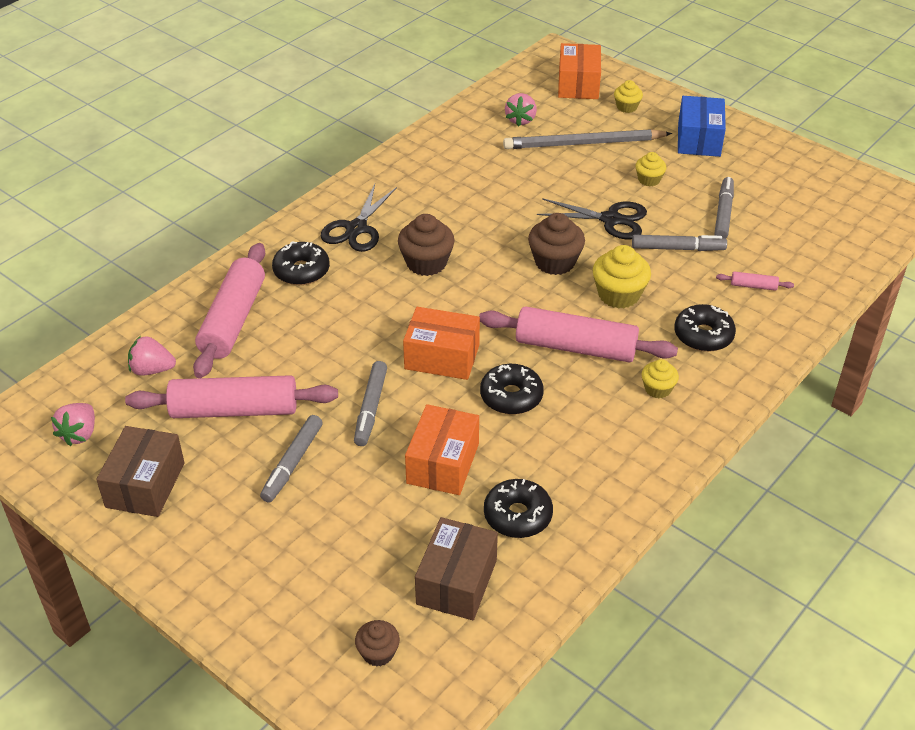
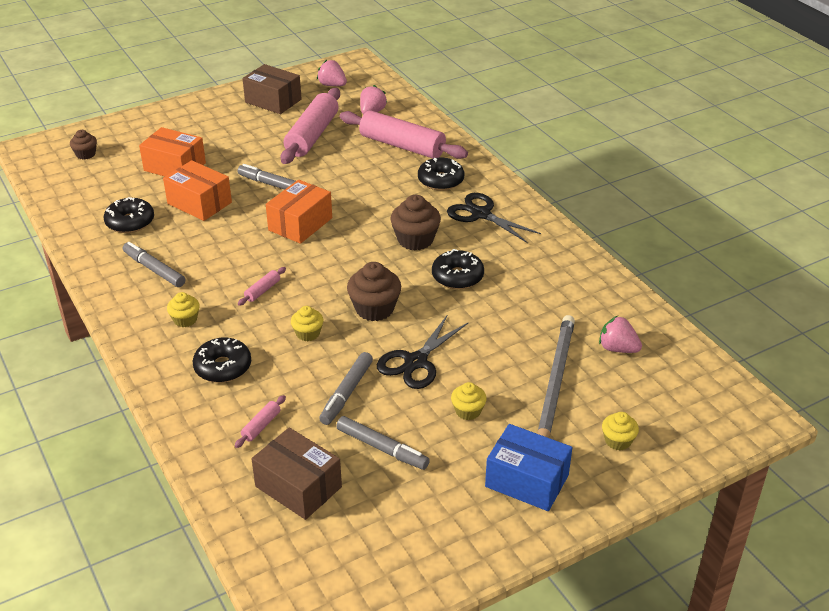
camera: 110 degrees right, 5 degrees down
(292, 463) = (248, 149): grey marker -> grey marker (154, 269)
(456, 582) = (104, 188): brown box -> brown box (298, 486)
(511, 396) = (236, 246): black donut -> black donut (457, 277)
(575, 347) = (262, 290): pink rolling pin -> pink rolling pin, size x0.40
(578, 84) = (680, 414): orange box -> orange box (175, 167)
(619, 295) = (308, 333): yellow cupcake -> yellow cupcake, size x0.59

